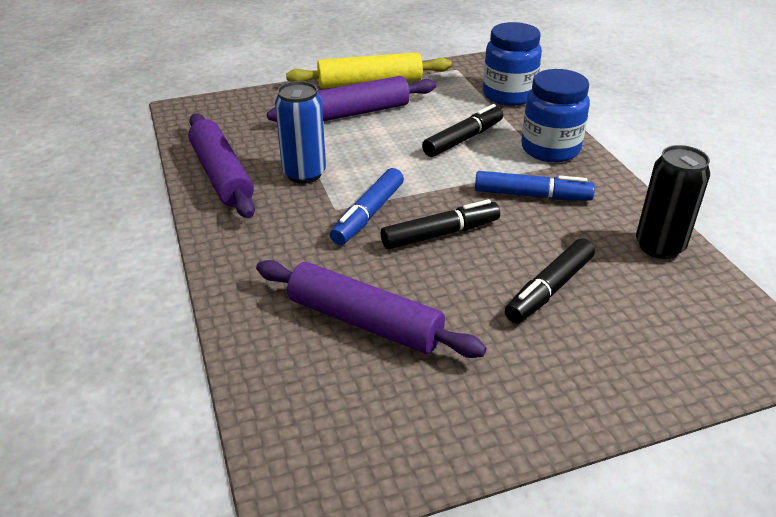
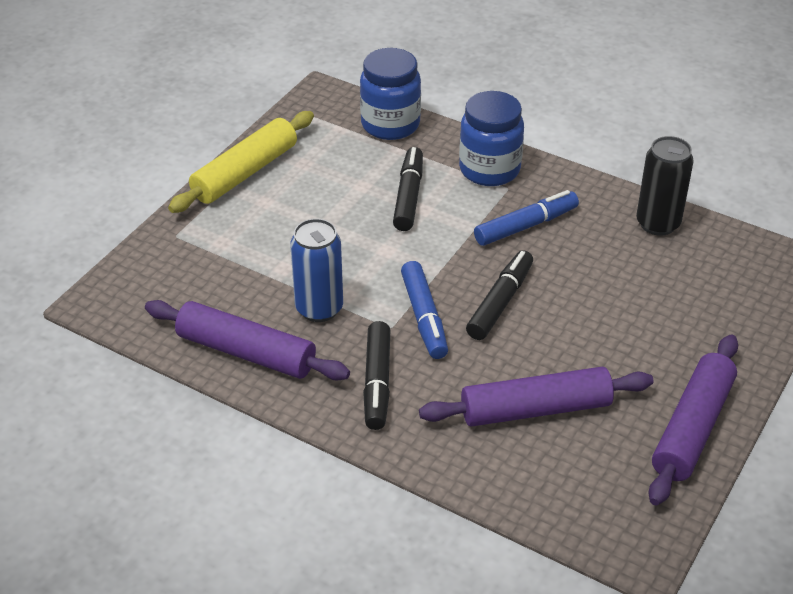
camera: 40 degrees left, 5 degrees up
(354, 113) = (276, 217): purple rolling pin -> purple rolling pin (692, 428)
(549, 289) = (625, 304): black marker -> black marker (377, 382)

